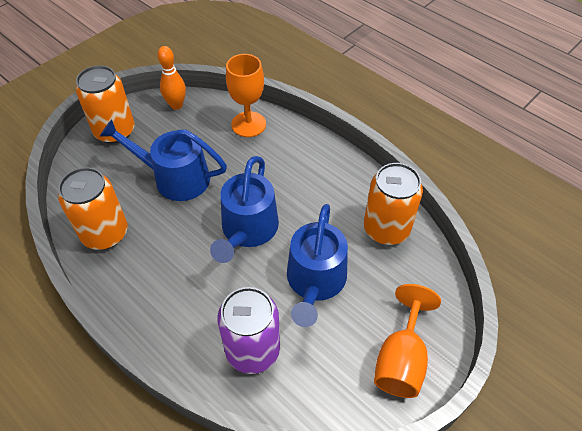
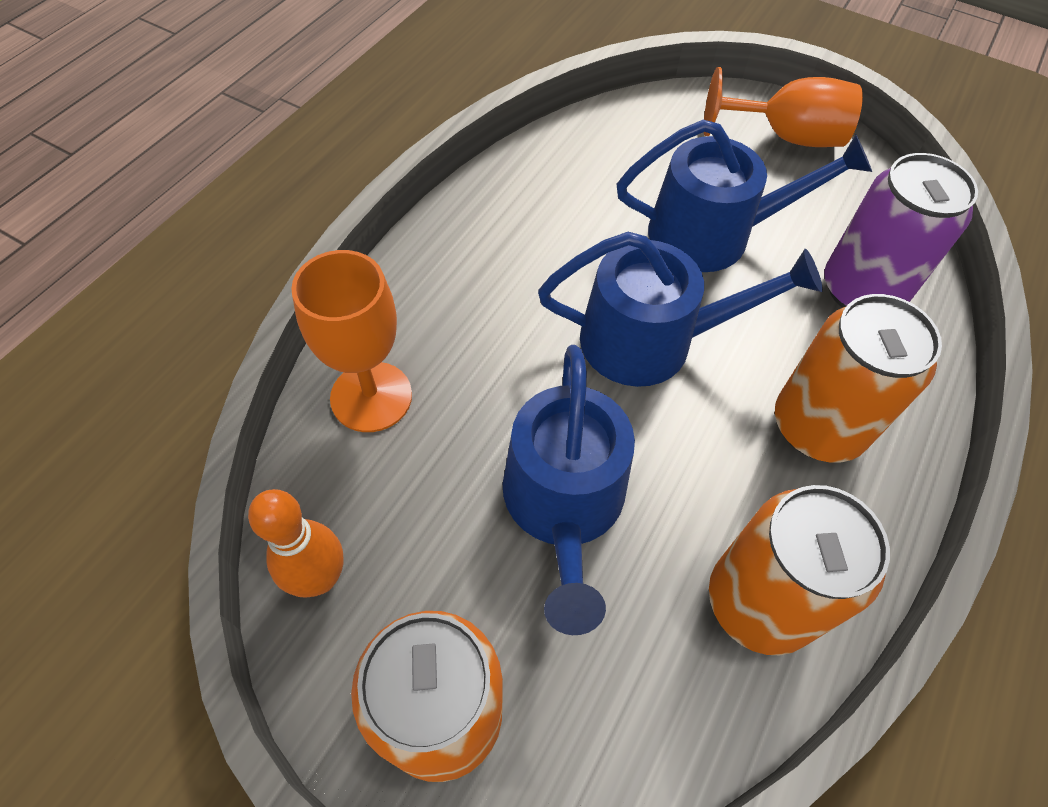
camera: 105 degrees left, 5 degrees up
(386, 229) = (582, 162): orange can -> orange can (817, 426)

